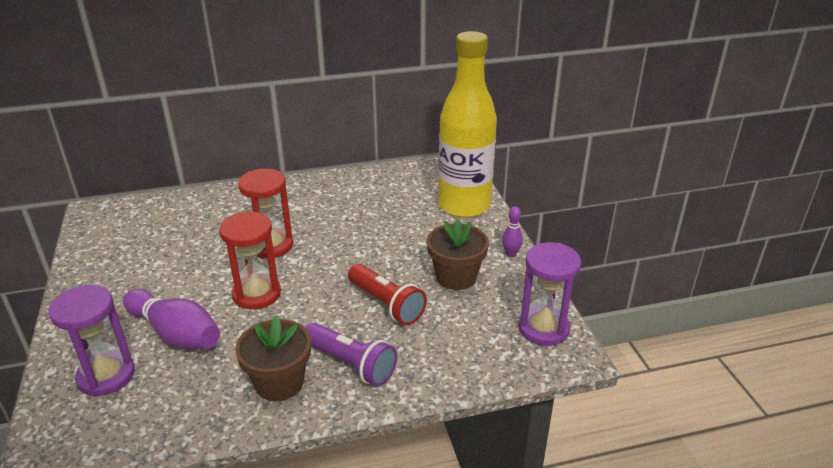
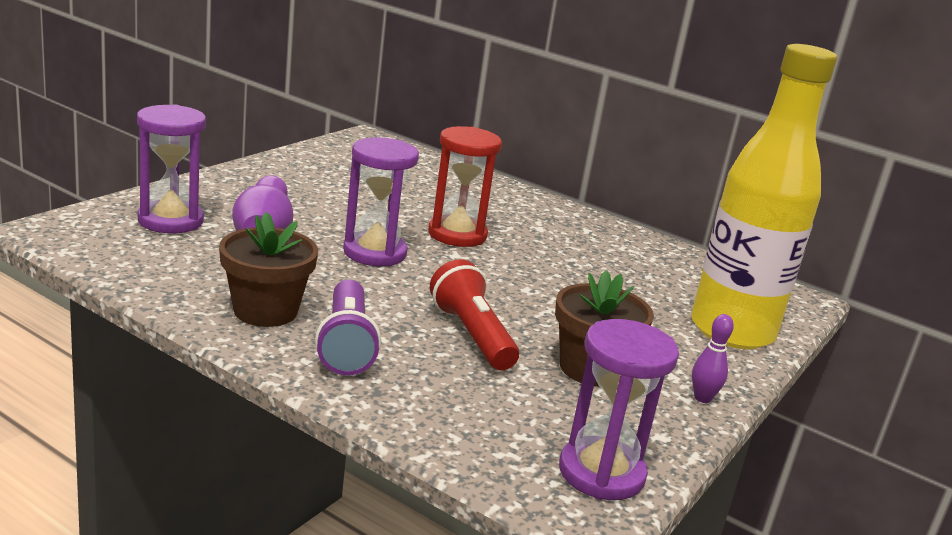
camera: 45 degrees right, 10 degrees down
(256, 294) = (374, 253): red hourglass -> purple hourglass
(386, 304) = (471, 335): red flashlight -> red flashlight turned 150 degrees clockwise

